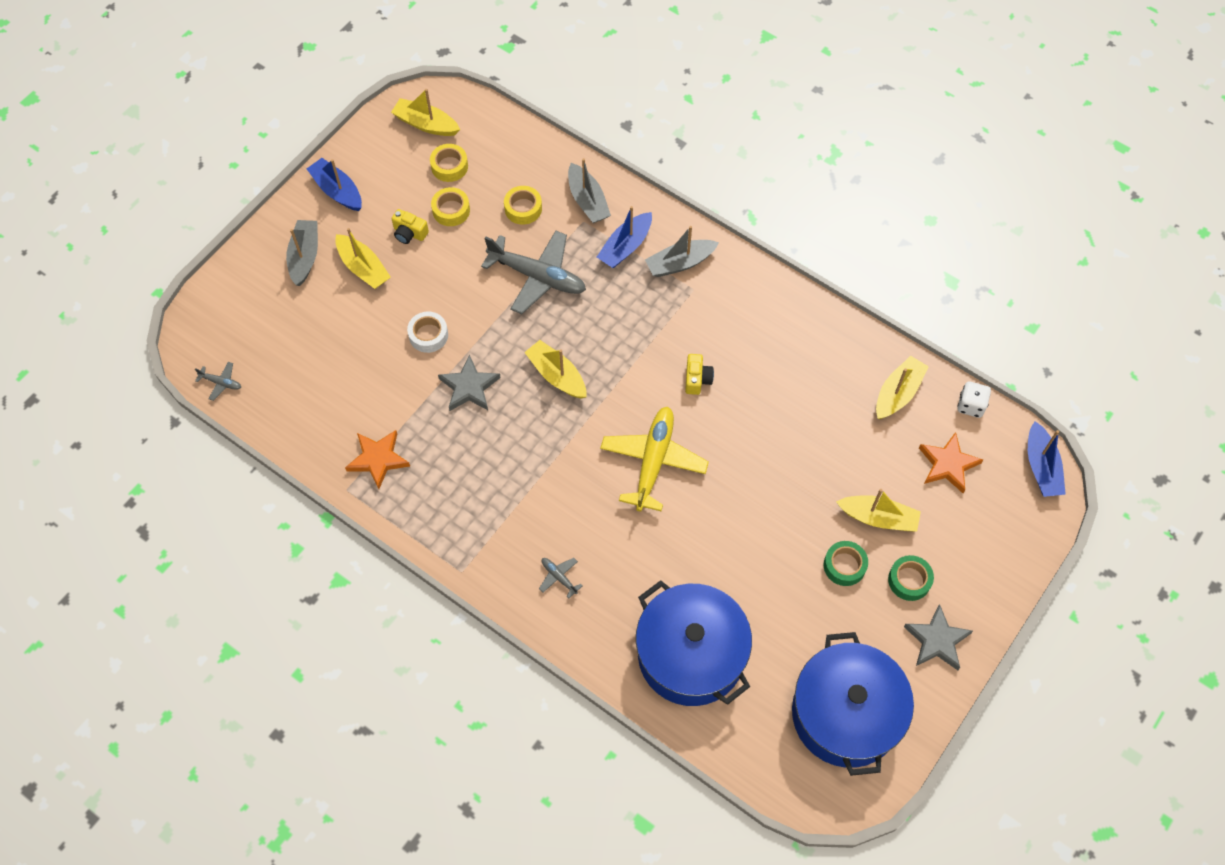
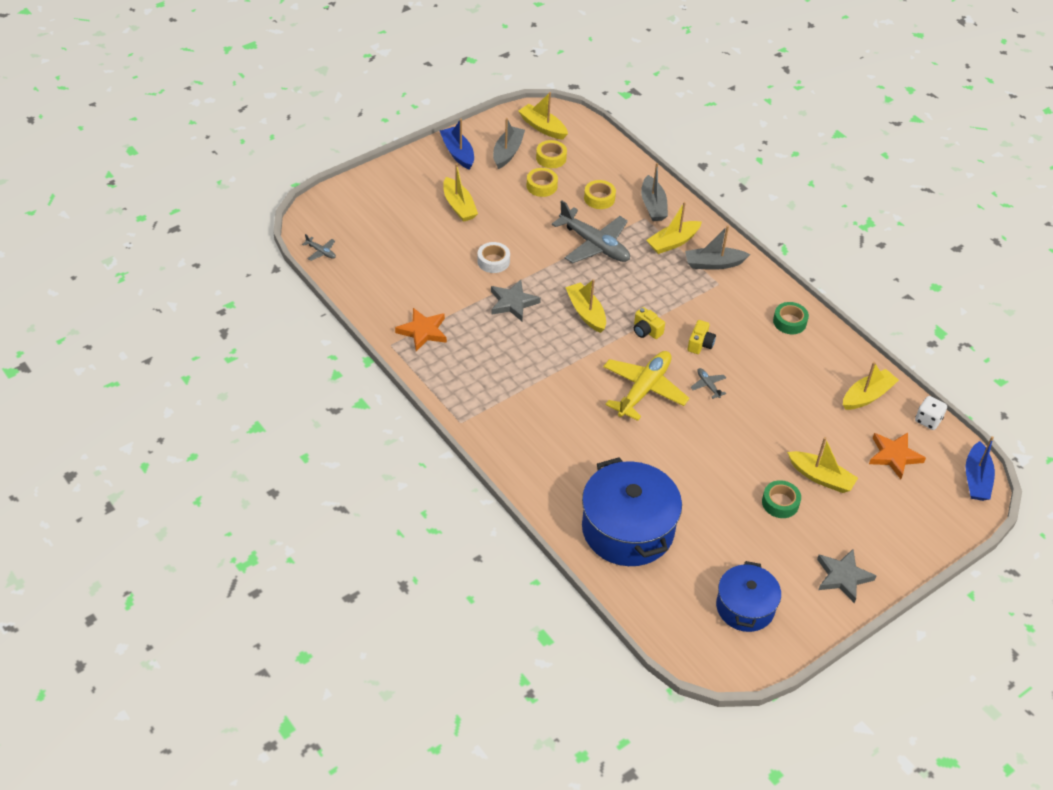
camera: 15 degrees right, 15 degrees down
(304, 257) = (416, 188): grey boat -> grey boat (507, 152)
(409, 233) = (503, 193): yellow camera -> yellow camera (646, 331)
(559, 577) = (538, 447): grey plane -> grey plane (708, 385)
(625, 247) = (673, 242): blue boat -> yellow boat
(845, 714) = (745, 607): blue pot -> blue pot, size x0.61
(909, 580) = (833, 528): green tape -> green tape (789, 322)

